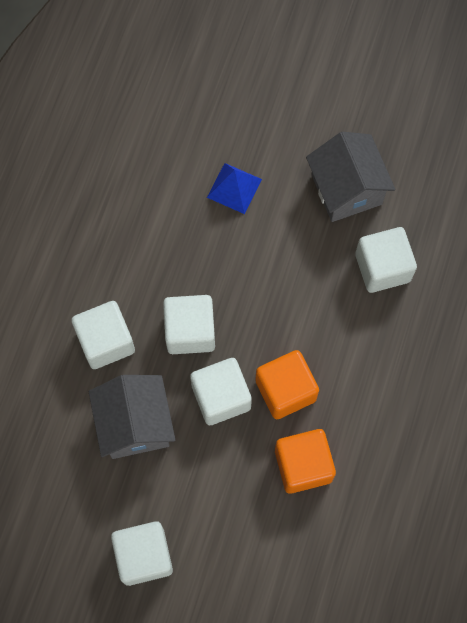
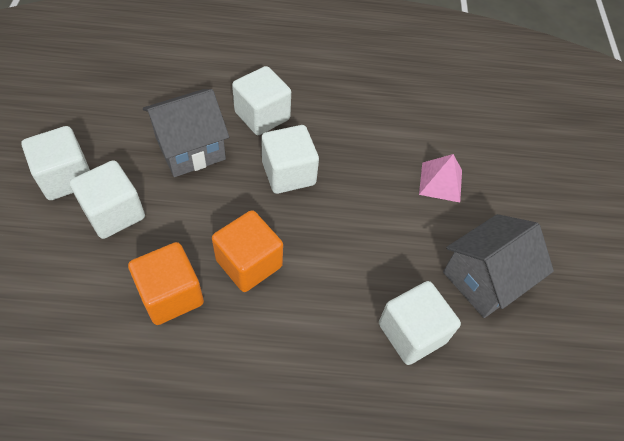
camera: 70 degrees right, 15 degrees down
(221, 397) = (230, 209): white cube -> white cube (114, 213)
(234, 188) = (440, 182): blue pyramid -> pink pyramid

